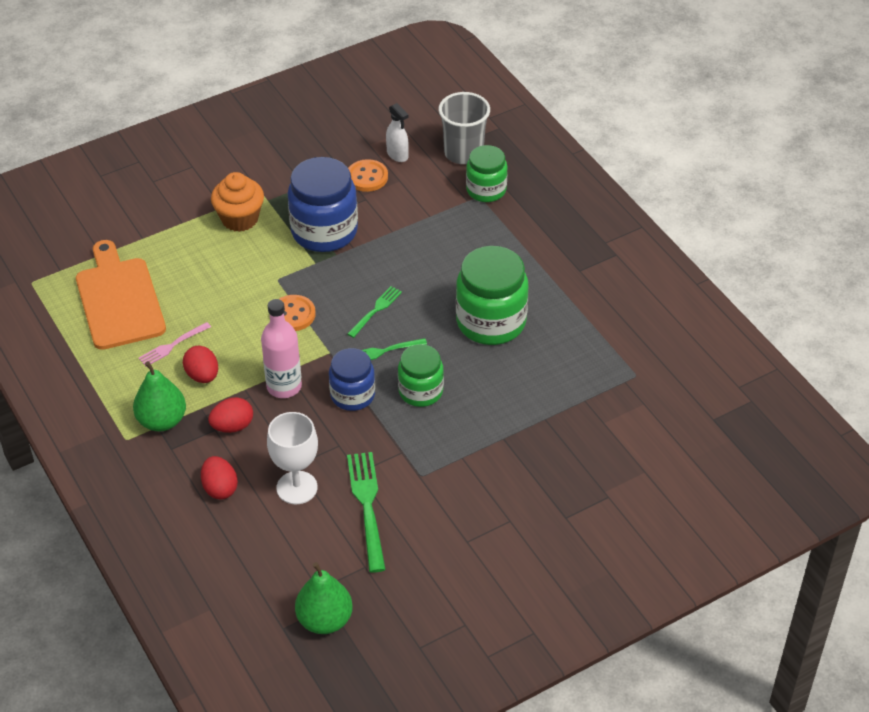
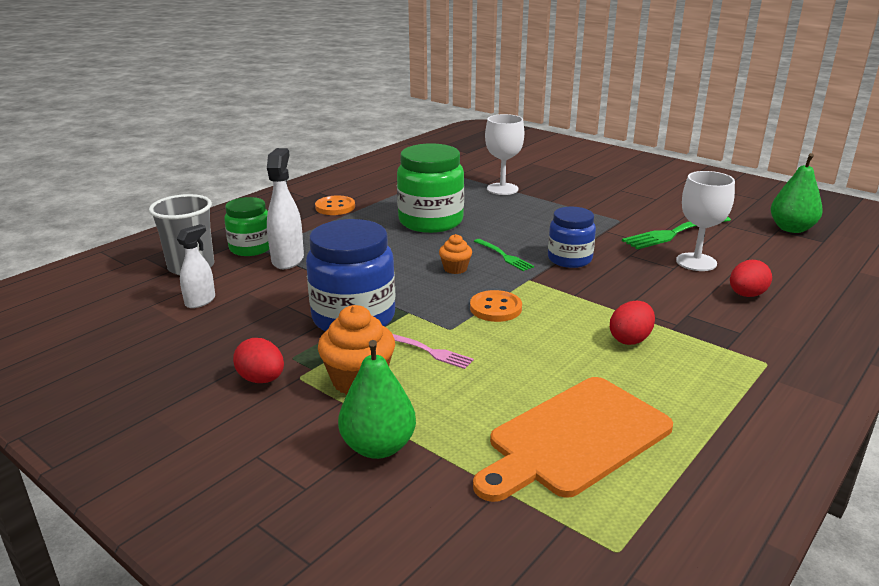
camera: 110 degrees left, 20 degrees down
(162, 421) = (716, 347): green pear -> green pear (378, 447)
(172, 345) = (609, 371): pink fork -> pink fork (429, 351)
(232, 426) = (672, 306): red egg -> red egg (261, 379)
(284, 386) = (594, 292): pink bottle -> none
(367, 177) = (246, 311): orange button -> orange button (335, 207)
(375, 310) = (455, 269): green fork -> orange cupcake
(420, 391) = (535, 234): green jar -> none
(450, 210) = (288, 259): none -> white spray bottle
(559, 409) = (502, 189): none -> white goblet

